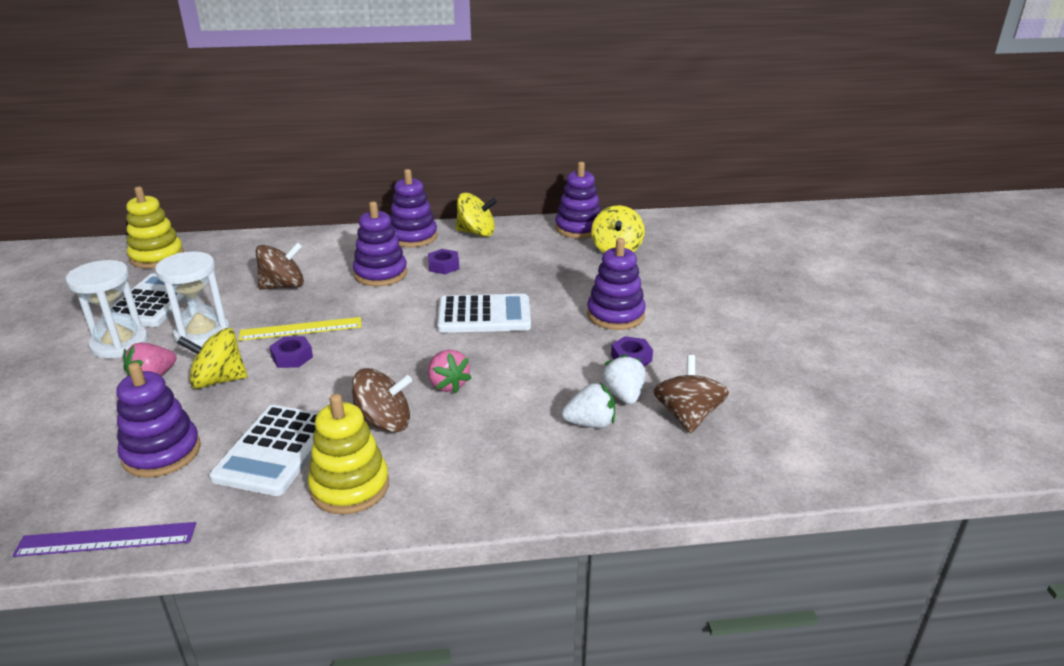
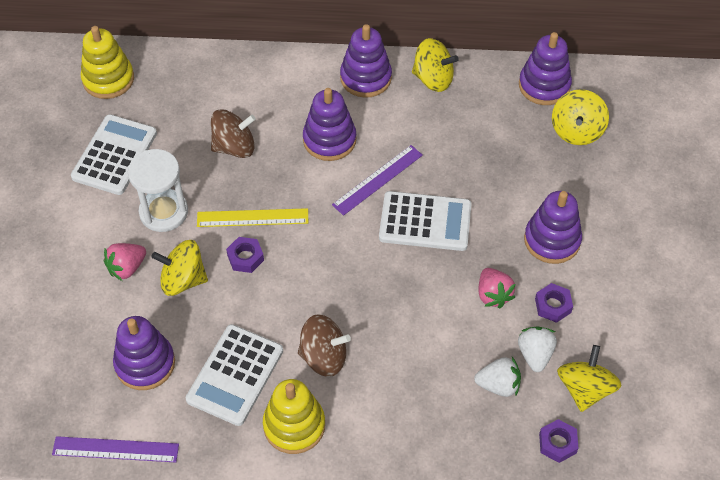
camera: 10 degrees right, 25 degrees up
(120, 344) = (92, 216): white hourglass -> none
(432, 293) = (378, 180): none -> purple ruler
(443, 266) = (393, 135): purple nut -> purple nut (557, 443)
(448, 385) = (381, 316): pink strawberry -> pink strawberry (493, 295)
(687, 416) = (585, 389): brown spinning top -> yellow spinning top

